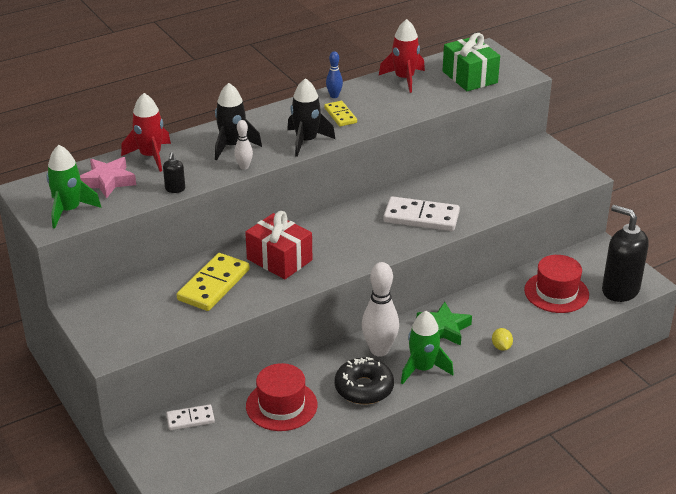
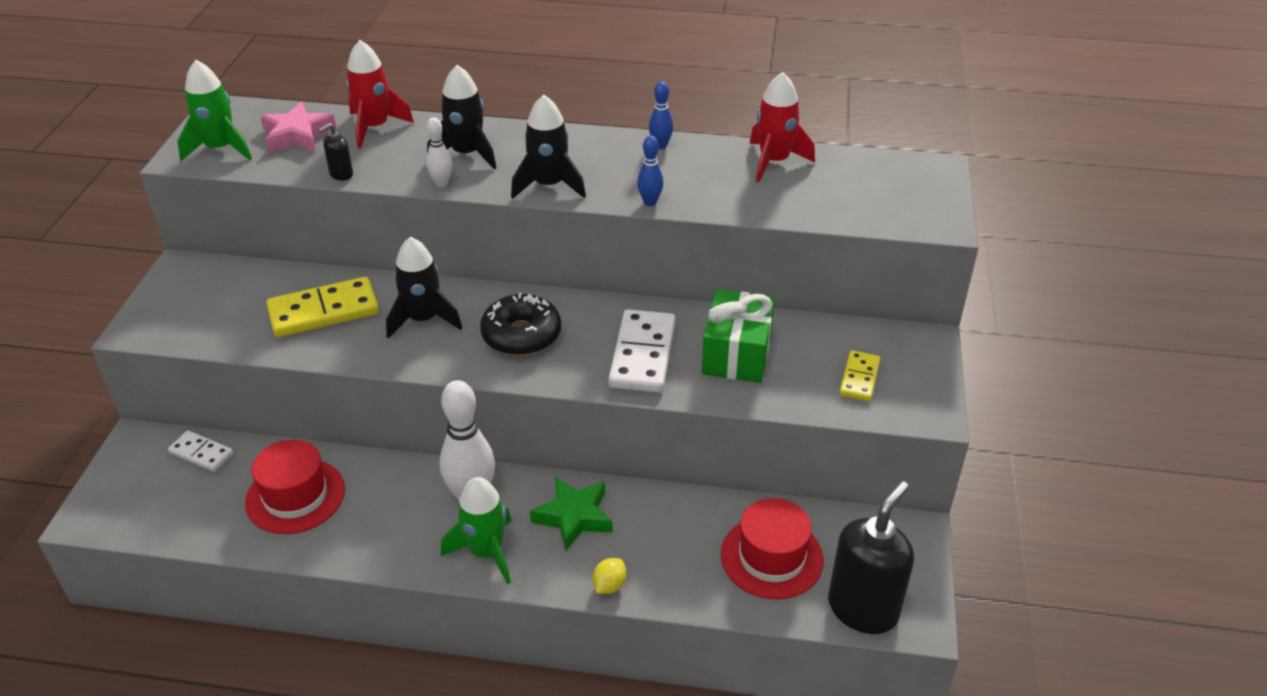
camera: 40 degrees right, 5 degrees up
(279, 259) = (423, 319): red gift -> black rocket
(340, 115) = (632, 172): yellow domino -> yellow domino (859, 378)
(364, 388) = (396, 533): black donut -> black donut (521, 335)
(373, 126) = (650, 202): none -> blue bowling pin
(421, 217) = (643, 355): white domino -> white domino turned 45 degrees clockwise
(469, 77) = (862, 195): green gift -> green gift (736, 354)
(620, 290) = (863, 608): black soap dispenser -> black soap dispenser turned 45 degrees clockwise

